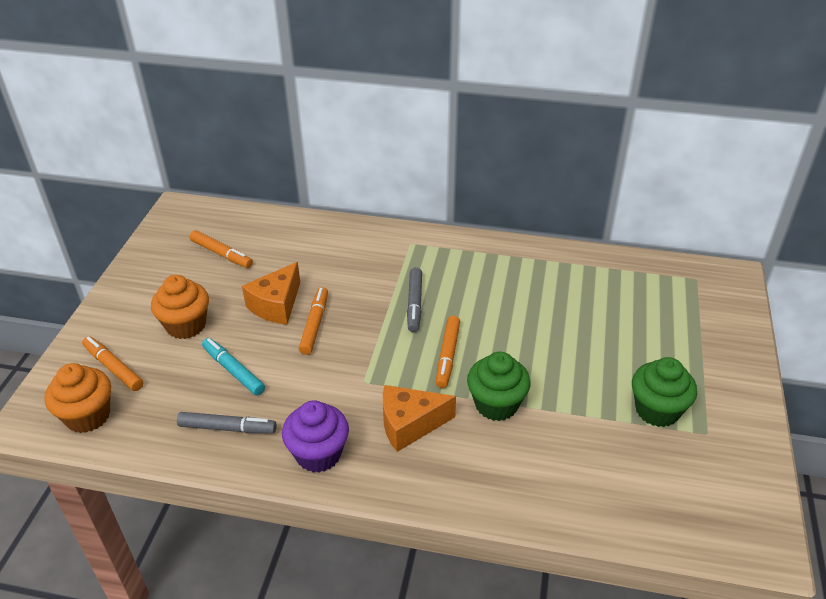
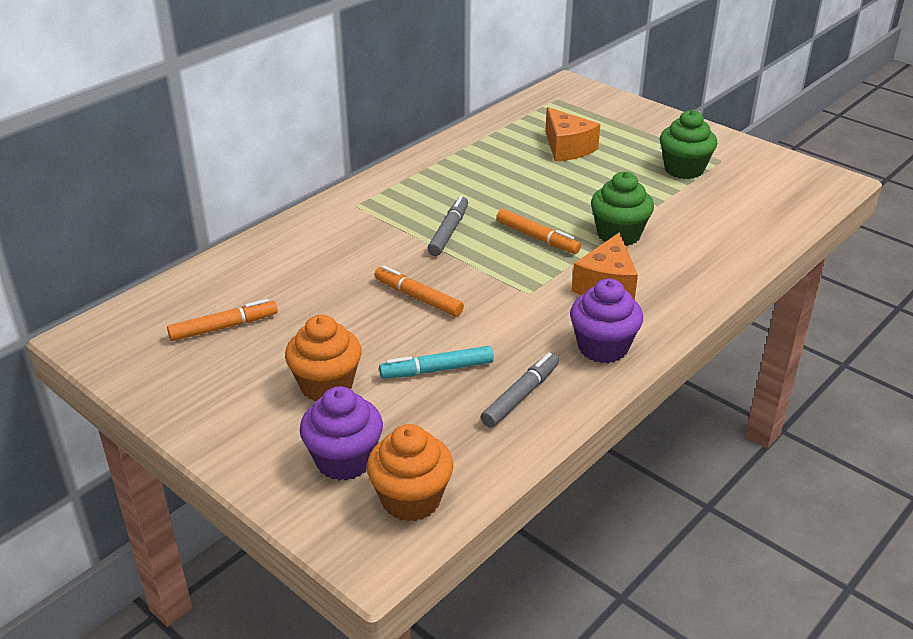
camera: 60 degrees left, 5 degrees down
(113, 368) = (344, 460): orange marker -> purple cupcake
(276, 305) = (360, 313): orange cheese -> orange cheese (567, 148)
(414, 304) = (449, 232): grey marker -> grey marker turned 105 degrees counterclockwise

